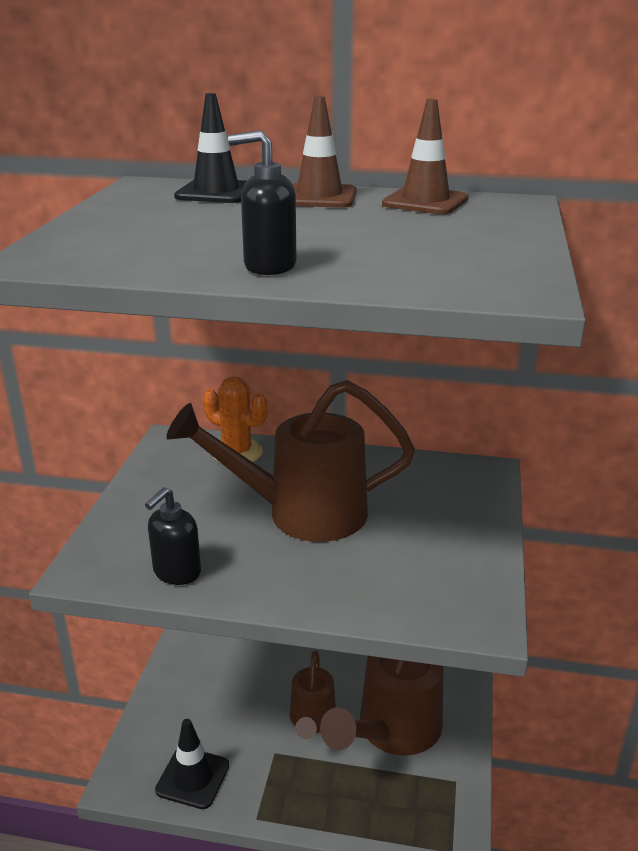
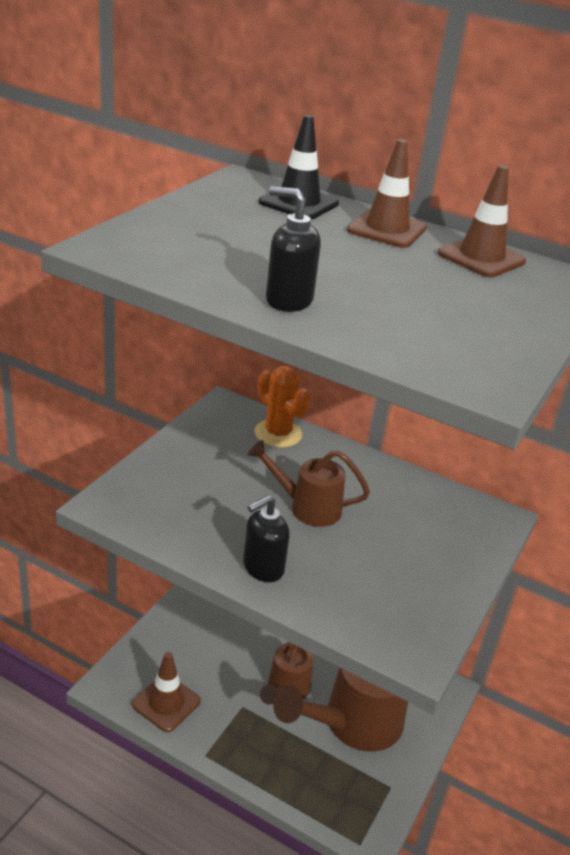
camera: 15 degrees right, 5 degrees up
(176, 572) = (177, 529): black soap dispenser -> black soap dispenser (262, 568)
(192, 778) = (166, 703): black traffic cone -> brown traffic cone
(302, 513) = (307, 507): brown watering can -> brown watering can, size x0.57

